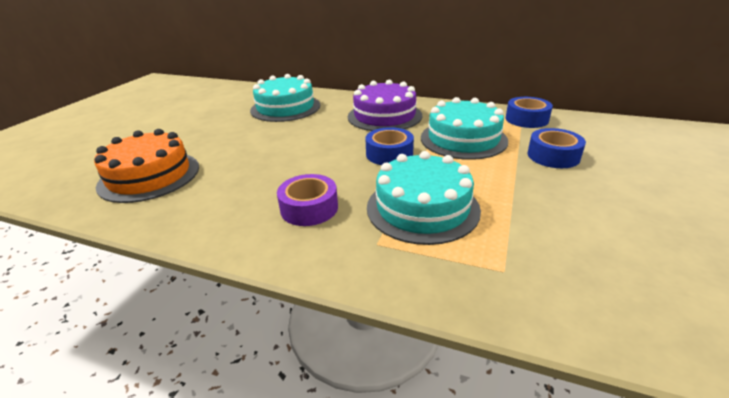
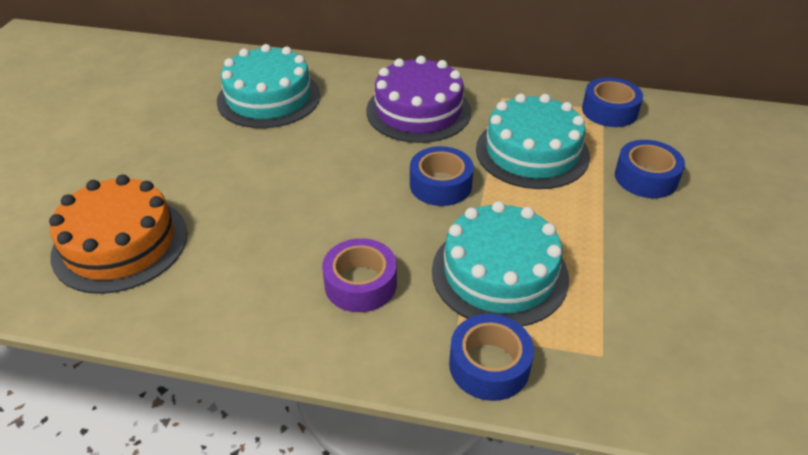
camera: 10 degrees left, 10 degrees up
(399, 270) = (489, 365): none -> blue tape

